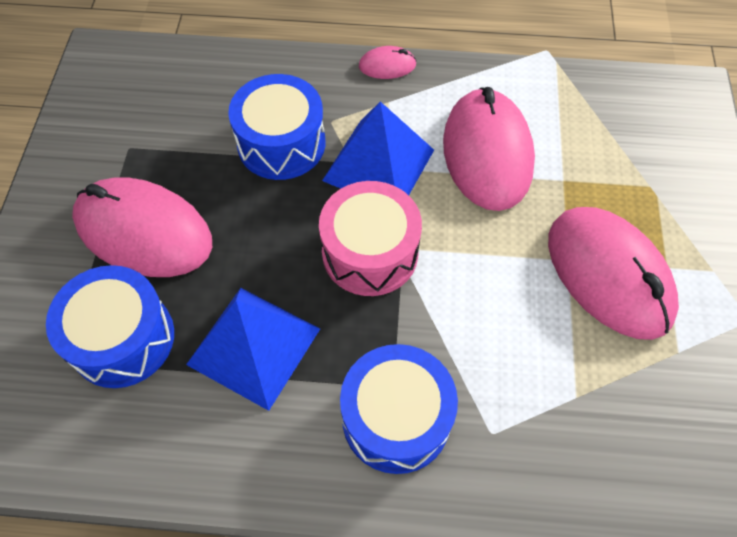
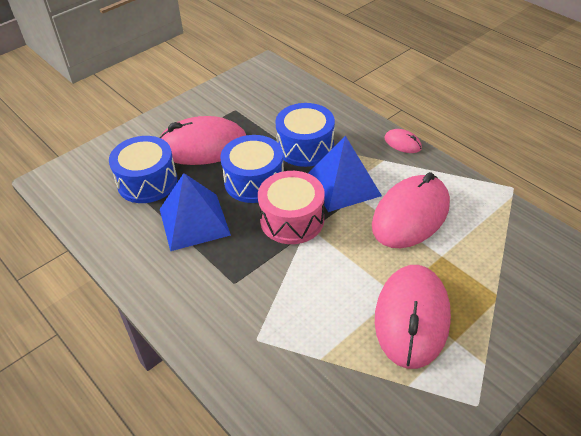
camera: 45 degrees right, 15 degrees down
(144, 231) = (203, 146): pink mouse -> pink mouse turned 75 degrees counterclockwise
(396, 418) = (219, 297): blue drum -> blue drum (254, 181)

